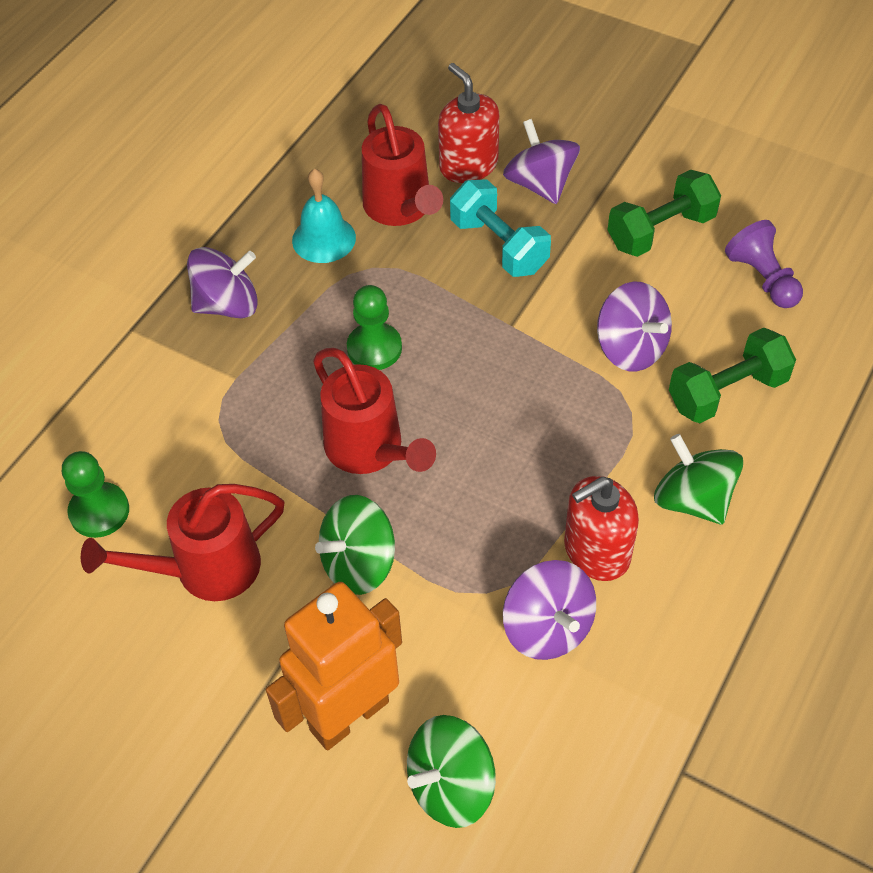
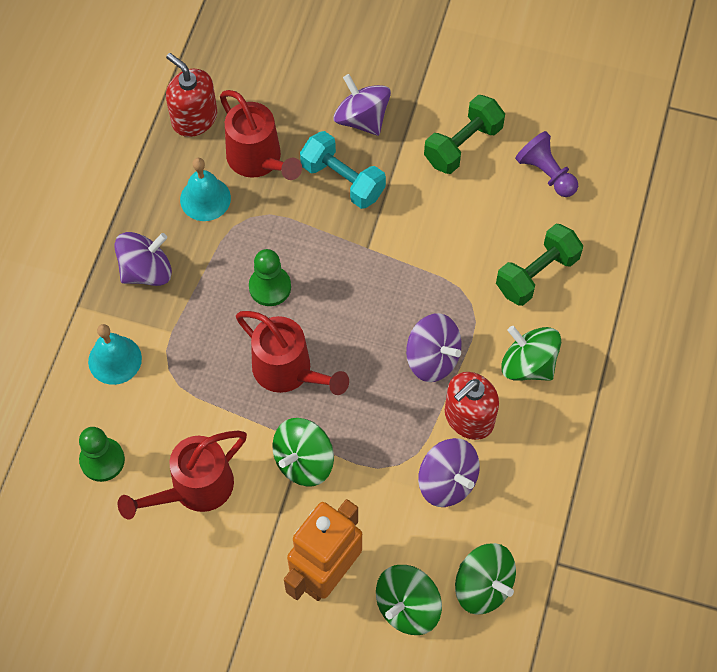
camera: 15 degrees left, 10 degrees up
(155, 397) = (115, 360): none -> turquoise bell
(468, 165) = (302, 111): red soap dispenser -> red soap dispenser (194, 118)
(566, 780) = (483, 586): none -> green spinning top
(631, 348) = (460, 251): purple spinning top -> purple spinning top (432, 358)

